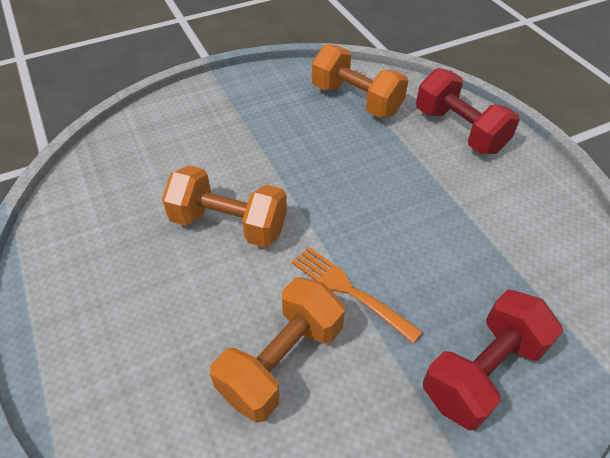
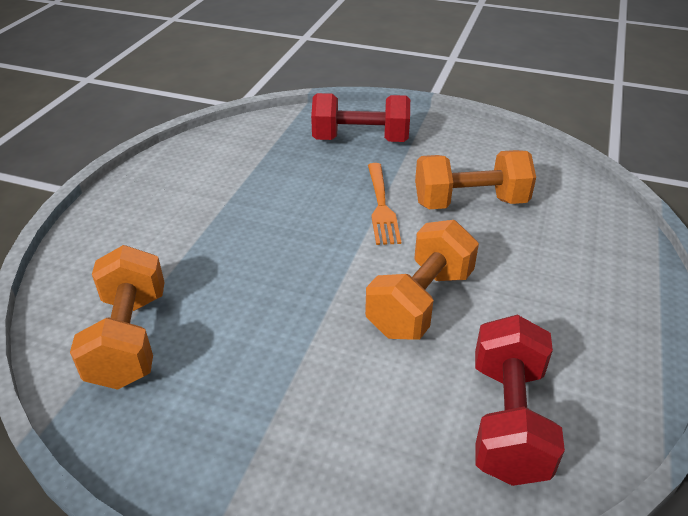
camera: 135 degrees left, 10 degrees down
(229, 224) = (420, 302): orange dumbbell -> orange dumbbell turned 60 degrees clockwise
(459, 130) = (116, 242): red dumbbell -> red dumbbell (508, 420)

